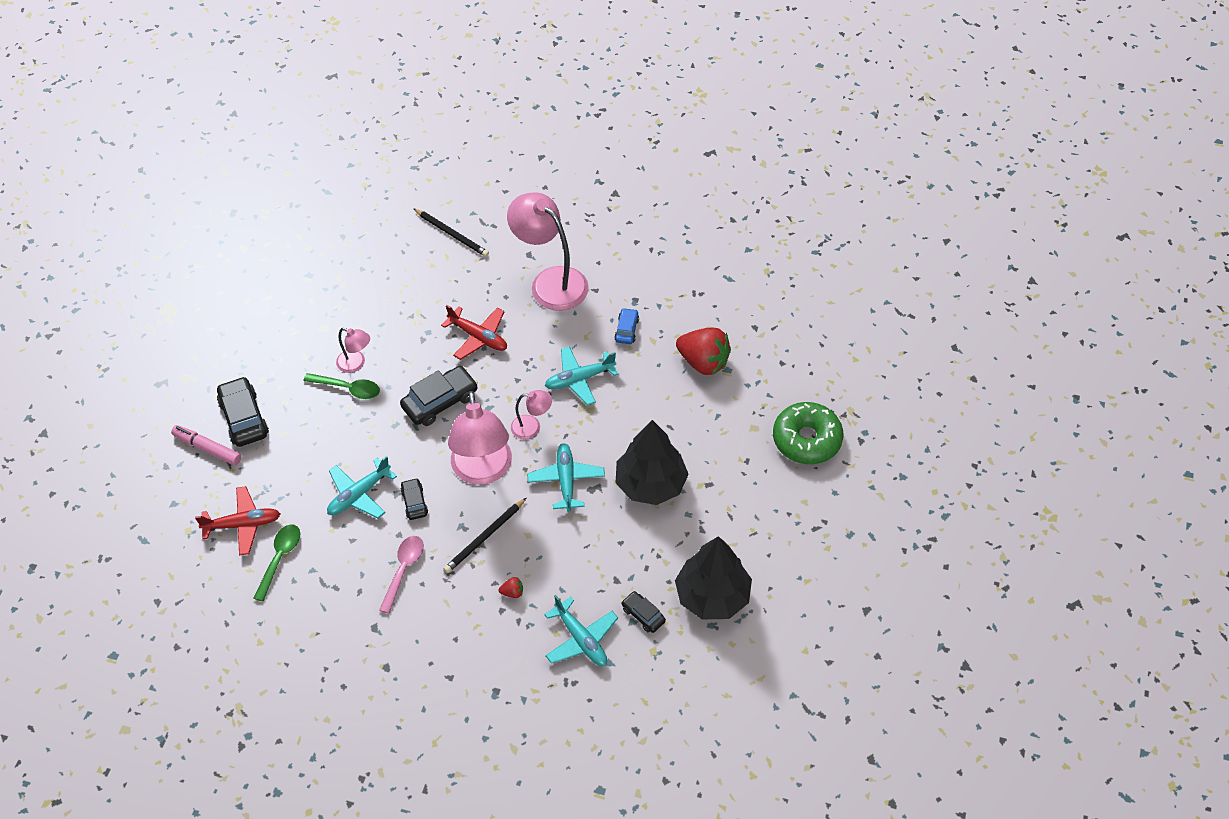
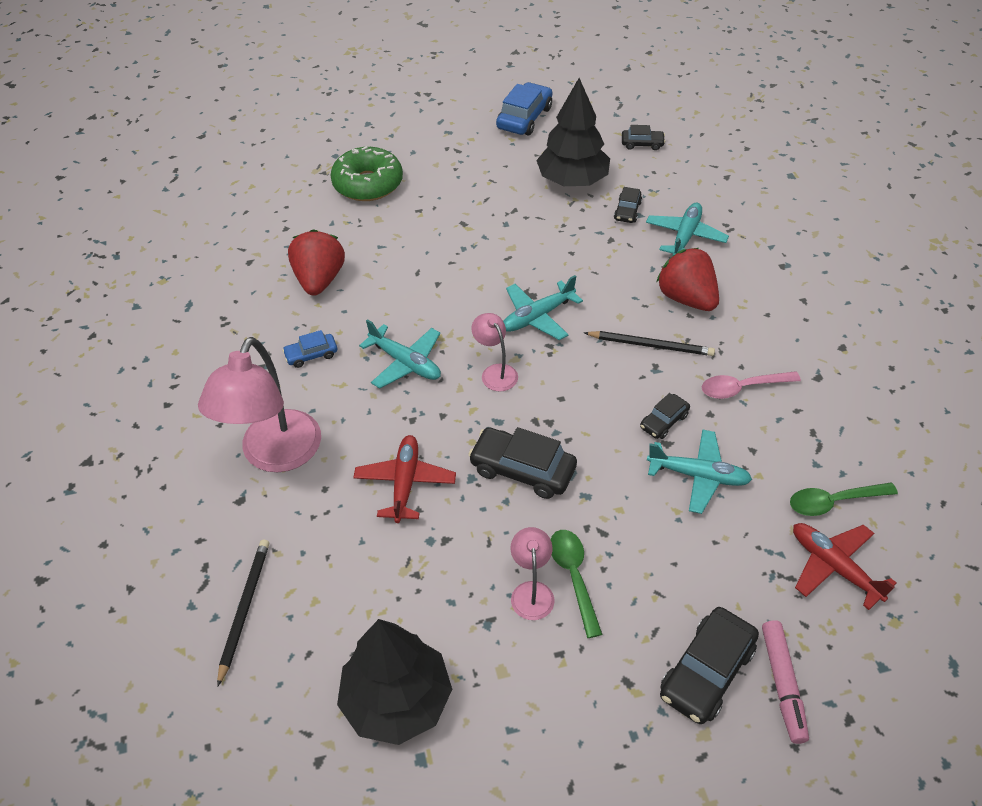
camera: 120 degrees left, 5 degrees down
(483, 471) = (579, 385): pink lamp -> none
(512, 592) = (686, 298): red strawberry -> red strawberry, size x2.49
(650, 484) = (493, 258): black tree -> black tree (397, 700)
(730, 688) = (642, 144): none -> black car
(835, 609) = (524, 118): none -> blue car

